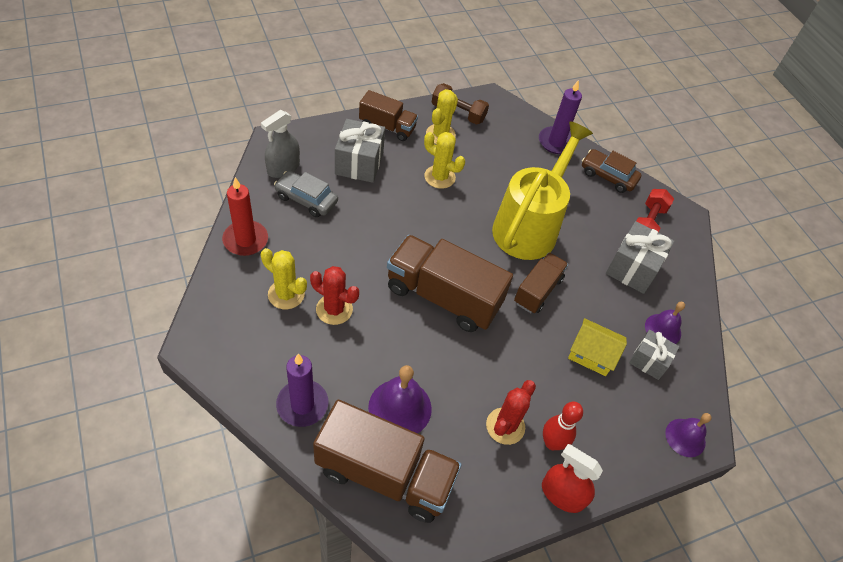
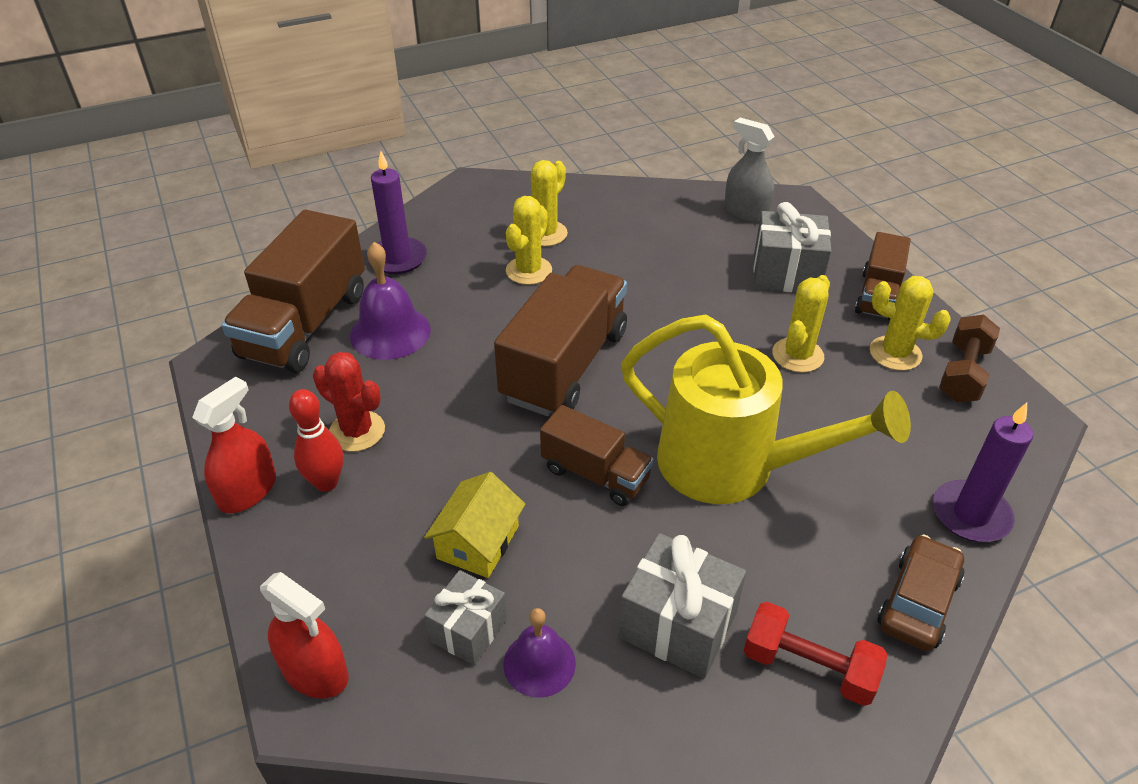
camera: 95 degrees right, 10 degrees down
(245, 240) = (618, 198): red candle -> none
(306, 199) = (699, 234): grey car -> none
(334, 309) = (529, 271): red cactus -> yellow cactus
(685, 437) = (315, 672): purple bell -> red spray bottle

